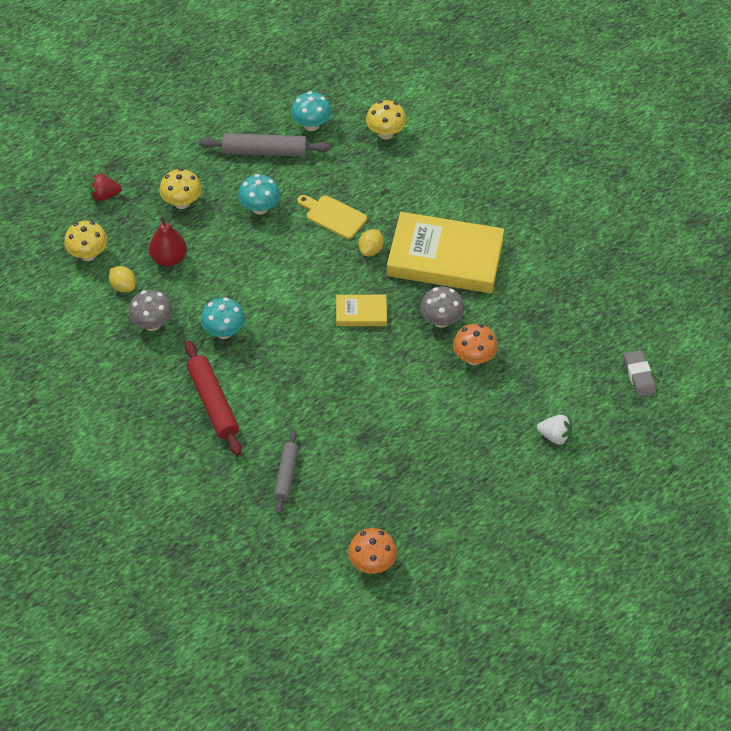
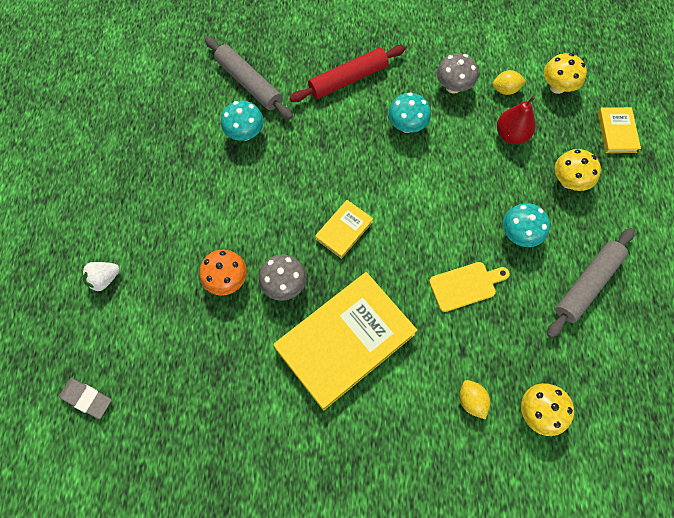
camera: 130 degrees right, 15 degrees up
(104, 195) = (616, 132): red strawberry -> yellow book
(213, 403) = (348, 79): red rolling pin -> red rolling pin turned 45 degrees counterclockwise
(286, 475) = (249, 83): grey rolling pin -> grey rolling pin, size x1.55
(311, 125) = (596, 349): turquoise mushroom -> turquoise mushroom (245, 133)
(371, 250) = (403, 287): yellow lemon -> yellow lemon (471, 400)
(372, 563) = (136, 85): orange mushroom -> none

